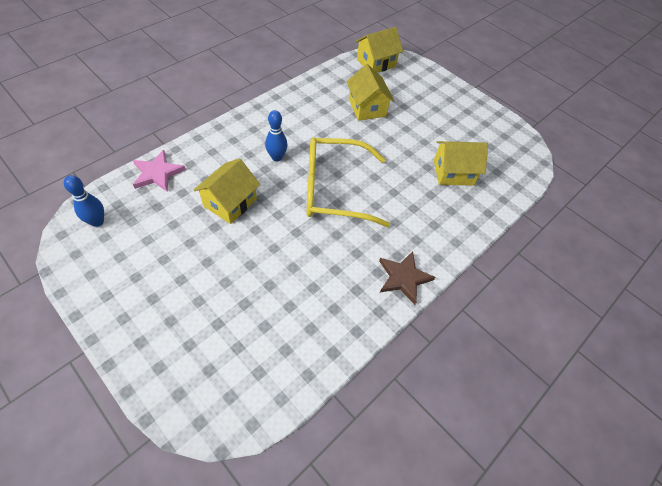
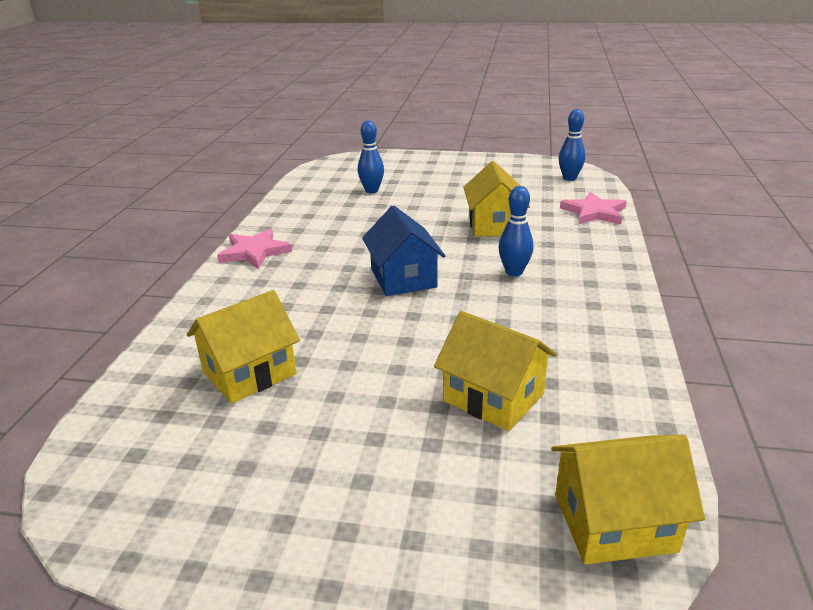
camera: 150 degrees right, 25 degrees down
(252, 317) = (372, 190): none -> blue bowling pin
(335, 190) = (403, 278): yellow glasses -> blue house
(376, 63) = (614, 522): yellow house -> yellow house turned 60 degrees clockwise
(403, 278) = (254, 252): brown star -> pink star

